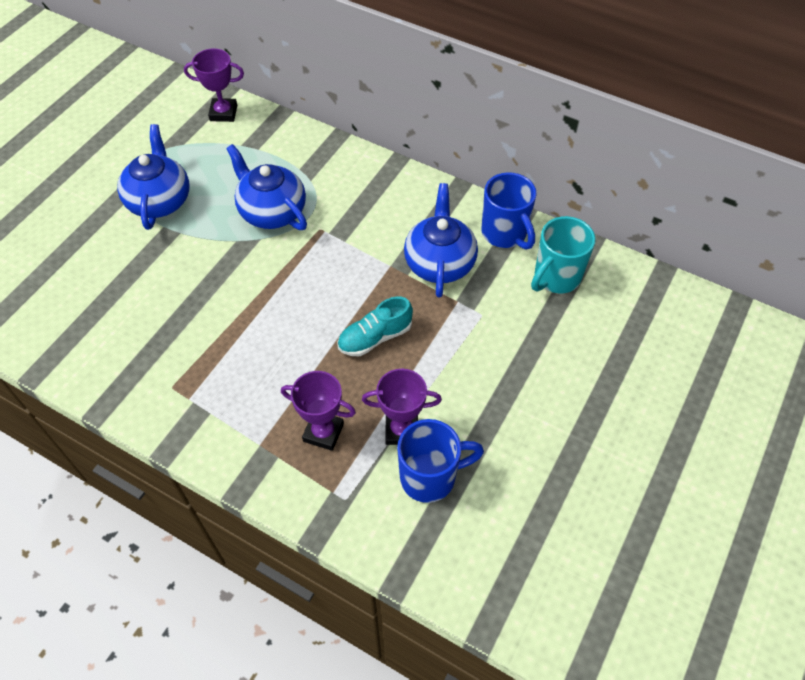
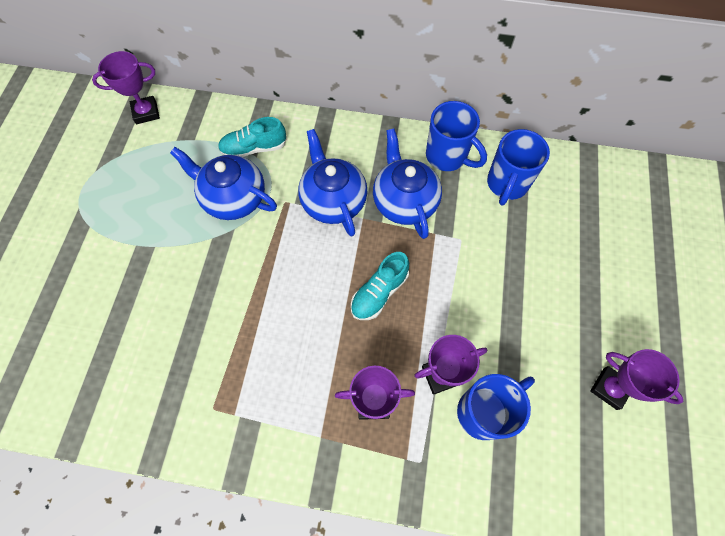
camera: 20 degrees left, 10 degrees up
(159, 200) = (121, 220): blue teapot -> blue teapot (333, 201)
(311, 172) = (254, 148): none -> turquoise shoe
(556, 277) = (506, 184): turquoise mug -> blue mug
(573, 501) = (610, 388): none -> purple trophy

